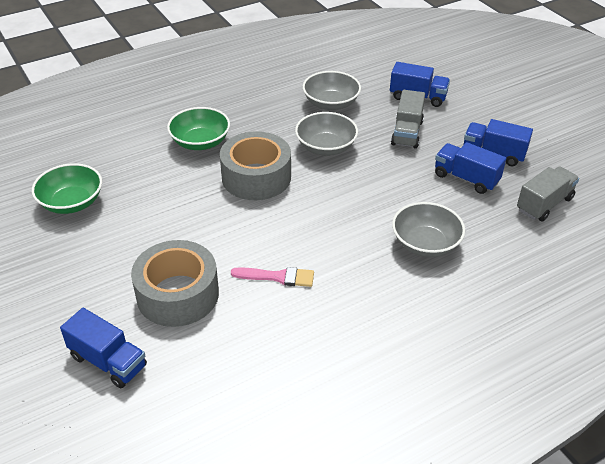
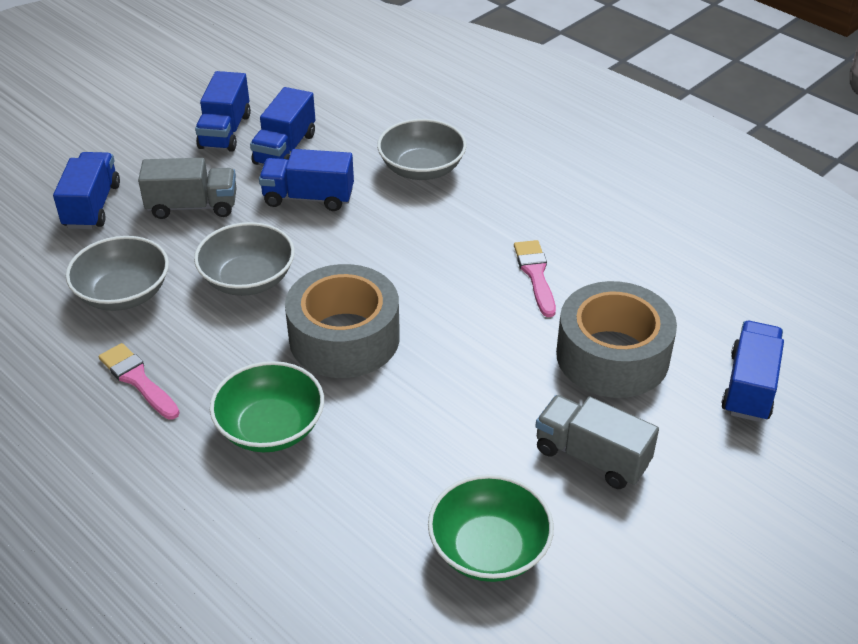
camera: 105 degrees left, 0 degrees up
(259, 104) = (137, 380): none -> pink brush
(403, 182) = (308, 198): none -> blue truck
(544, 204) = (316, 92): grey truck -> grey truck (592, 457)

